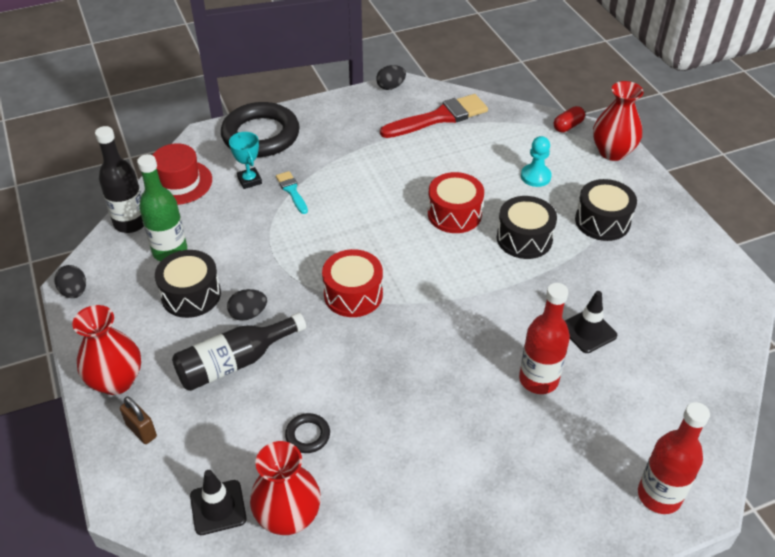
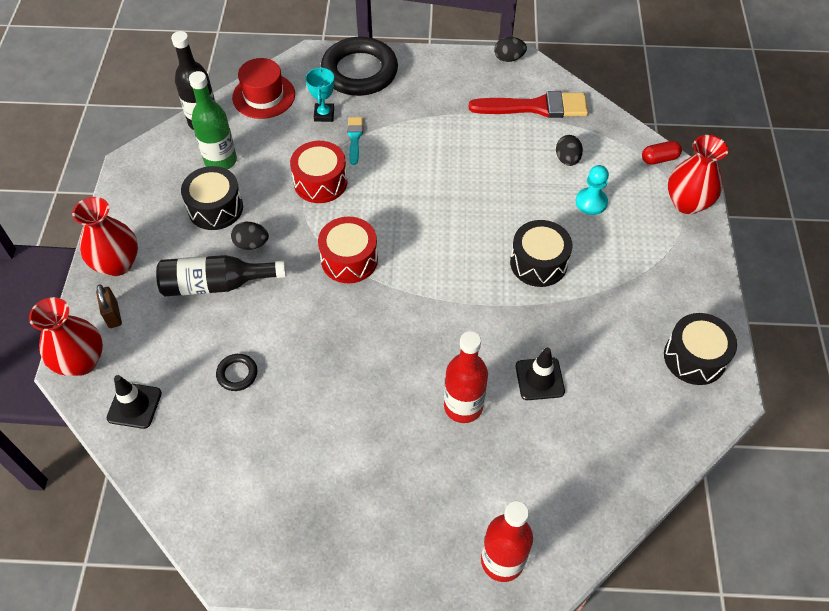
camera: 25 degrees right, 10 degrees up
(74, 292) = (127, 170): black egg -> black egg (567, 159)
(288, 516) = (182, 437): red vase -> red vase (81, 361)
(454, 214) = (488, 213): red drum -> red drum (320, 182)
(602, 221) = (627, 273): black drum -> black drum (694, 357)

